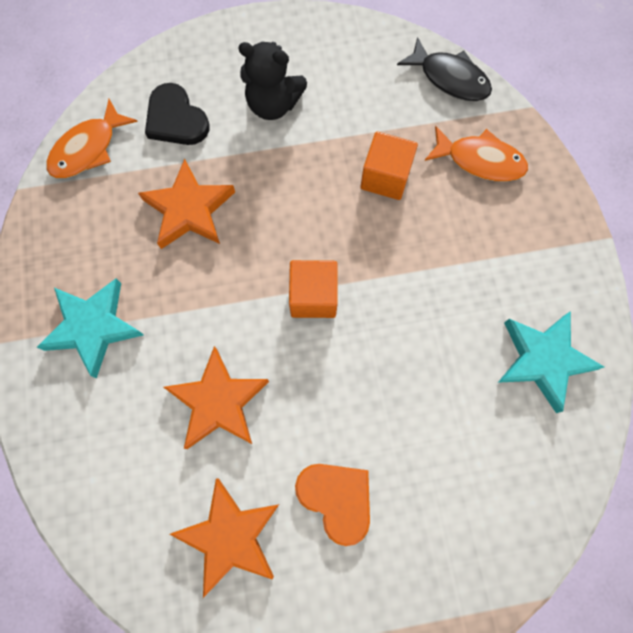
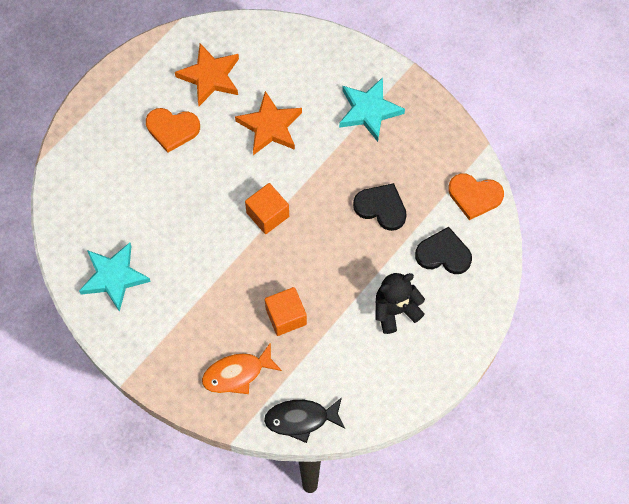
camera: 140 degrees right, 5 degrees down
(88, 149) = (474, 196): orange fish -> orange heart
(189, 210) = (381, 207): orange star -> black heart

